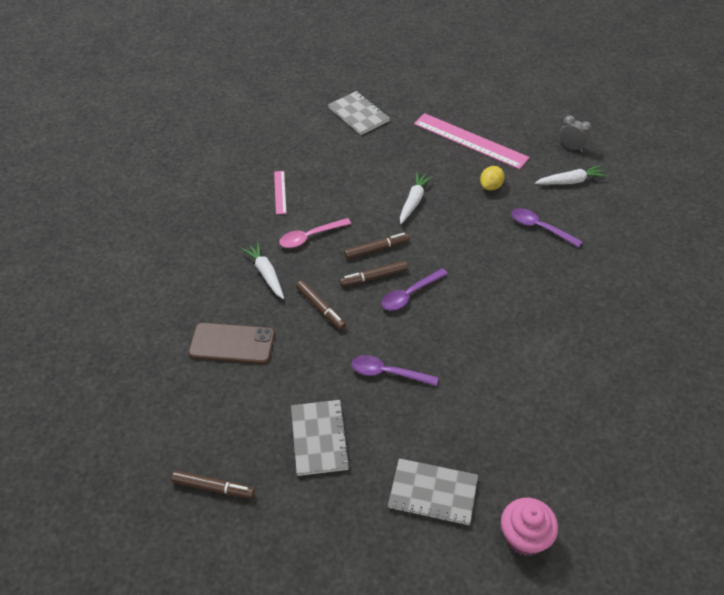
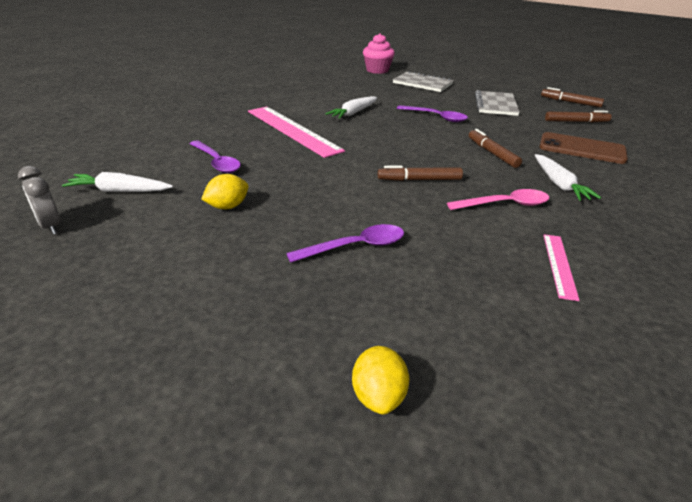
camera: 165 degrees left, 15 degrees down
(358, 114) = (378, 396): grey notebook -> yellow lemon
(374, 277) = (430, 161): brown marker -> brown marker (576, 121)
(410, 294) = (397, 146): purple spoon -> purple spoon (355, 247)
(414, 201) = (348, 212): white carrot -> white carrot (353, 113)
(470, 141) = (189, 273): pink ruler -> pink ruler (292, 130)

